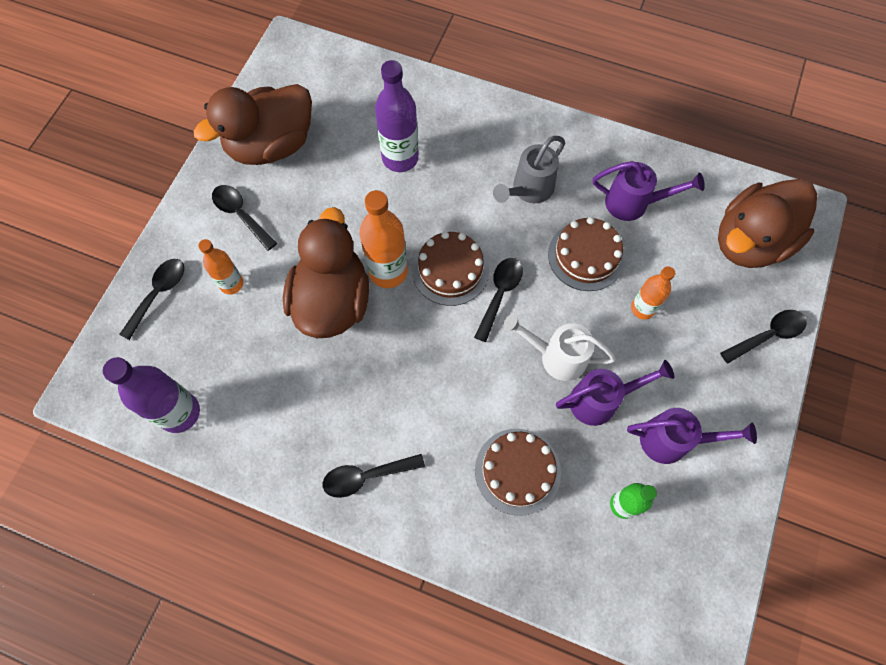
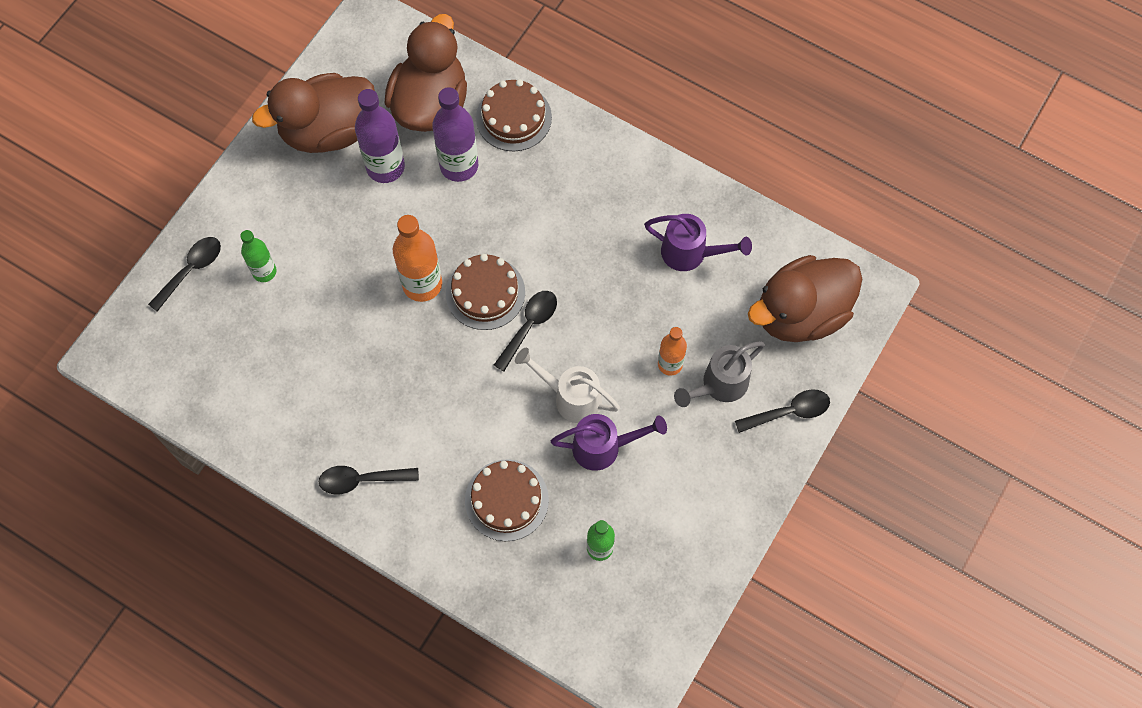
camera: 10 degrees right, 0 degrees up
(179, 413) = (195, 390): purple bottle -> purple bottle (385, 167)
(231, 284) = (264, 271): orange bottle -> green bottle
(241, 215) = (285, 201): black spoon -> none
(332, 301) = (361, 305): brown duck -> brown duck (430, 104)
(529, 190) = (585, 221): grey watering can -> grey watering can (719, 385)
(586, 256) = (627, 301): brown cake -> brown cake (513, 117)
(672, 441) = (663, 497): purple watering can -> none

